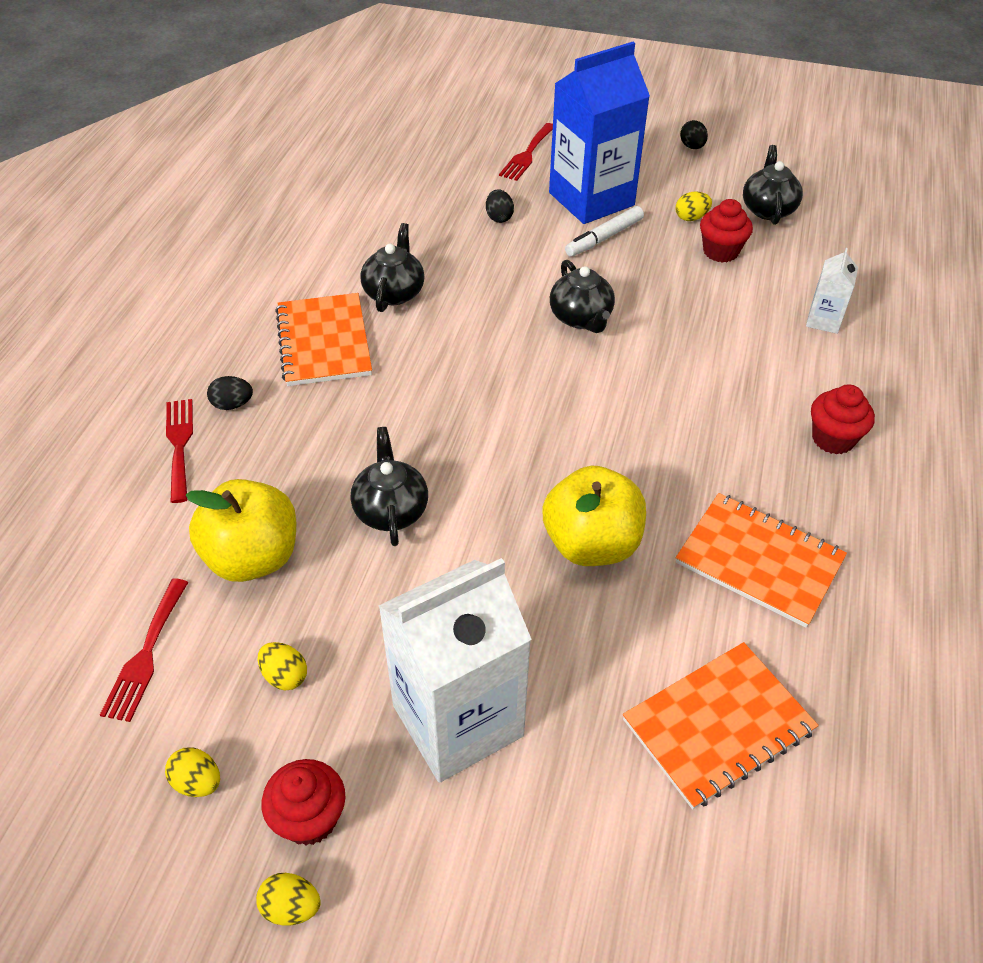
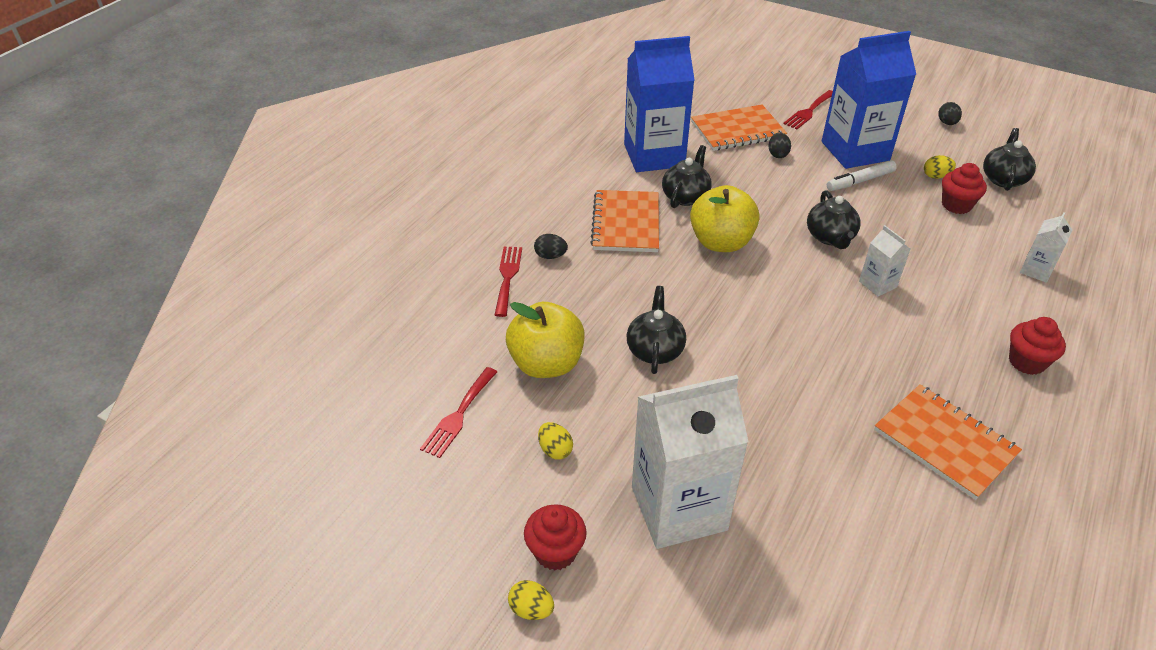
camera: 15 degrees right, 5 degrees down
(197, 782) = (479, 509): yellow egg -> none
(344, 242) = (654, 155): none -> blue carton
(591, 544) = (807, 403): yellow apple -> yellow apple (721, 242)
(647, 370) = (877, 284): none -> white carton
(718, 725) = (886, 557): orange notebook -> orange notebook (737, 130)

